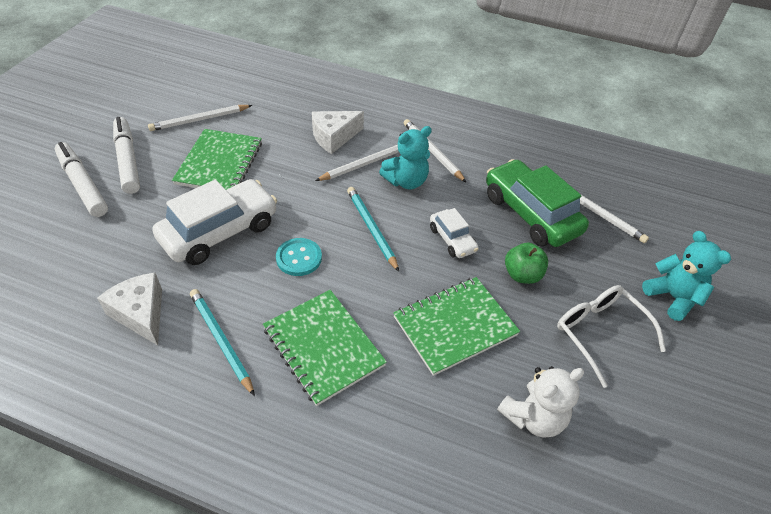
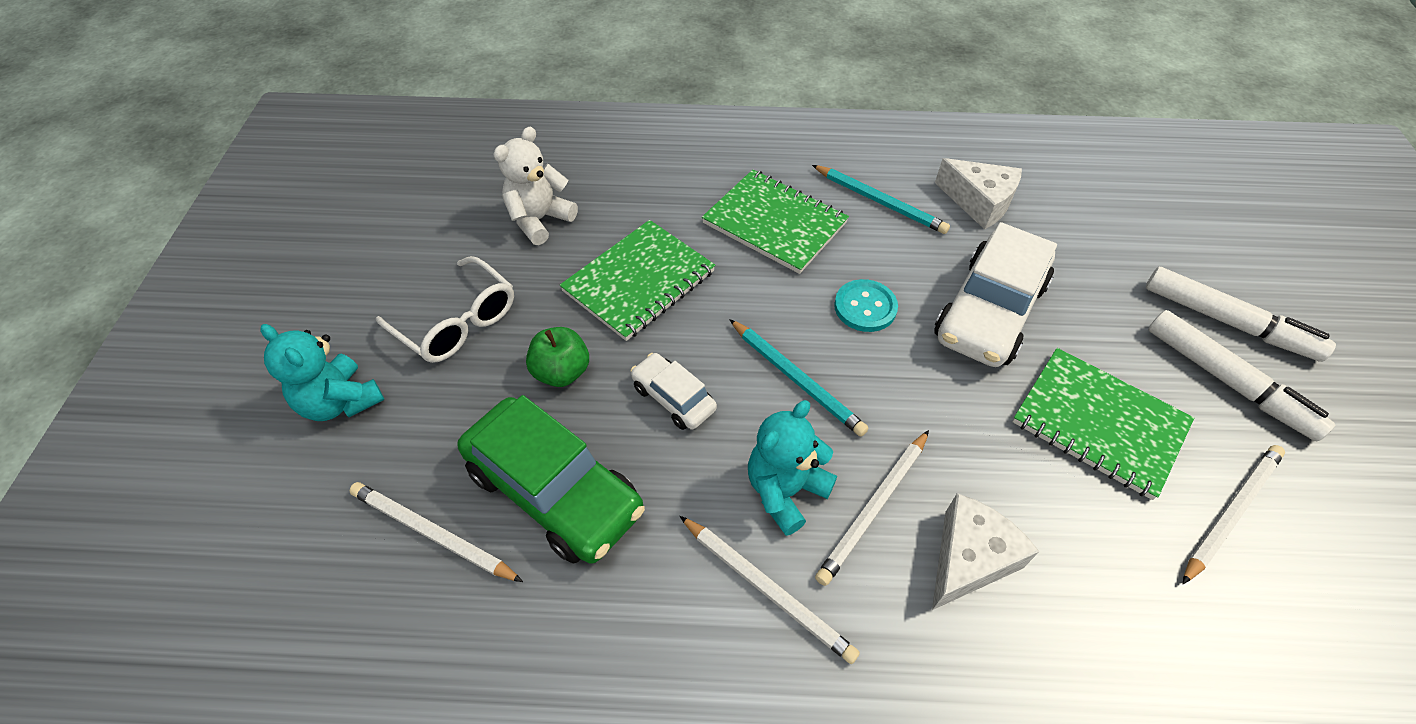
camera: 165 degrees right, 5 degrees up
(219, 163) = (1099, 423): green notebook -> green notebook turned 45 degrees counterclockwise

